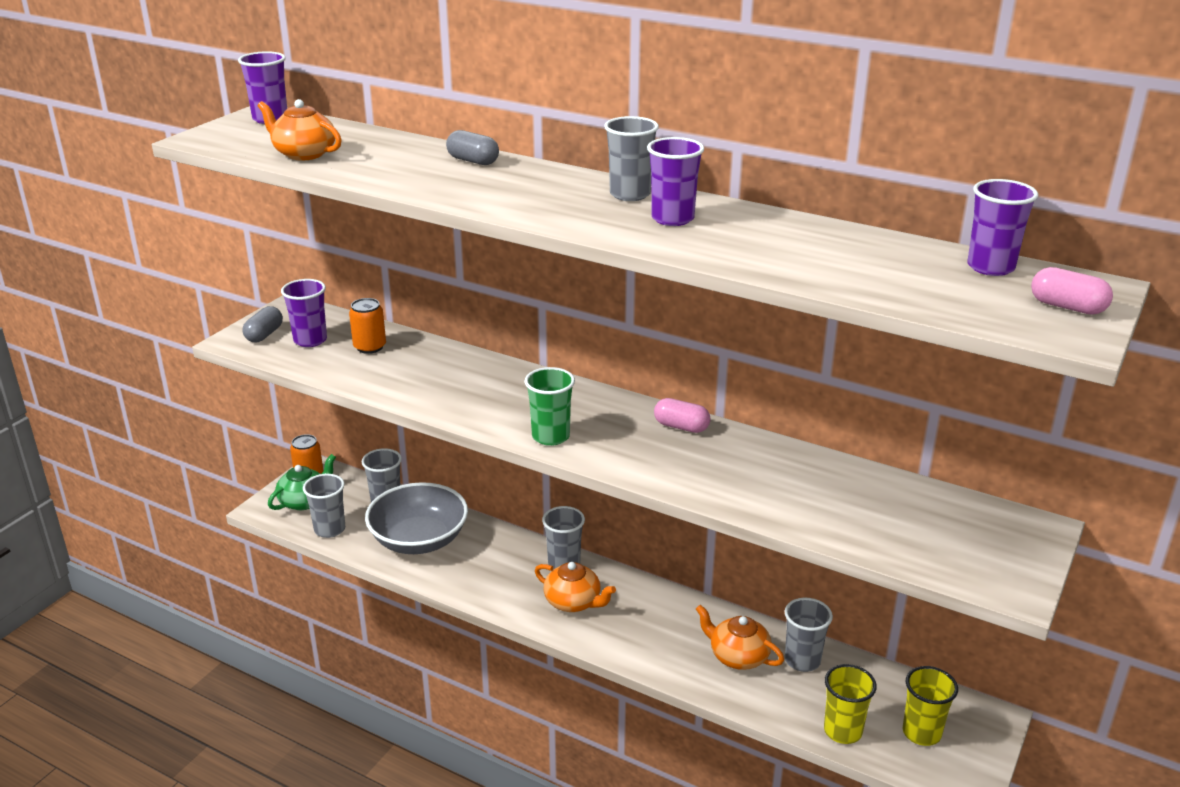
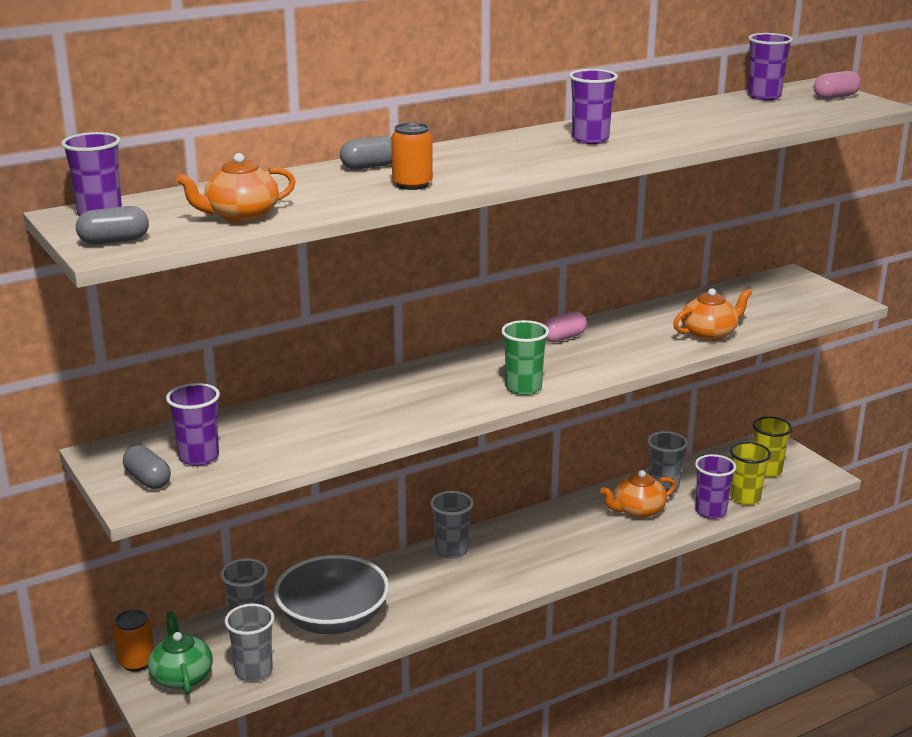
camera: 60 degrees left, 5 degrees down
(217, 136) = (114, 241): none -> grey capsule
(370, 347) = (258, 430): orange can -> orange can (412, 184)
(573, 602) = (507, 562): orange teapot -> orange teapot (709, 334)
(630, 194) = (524, 140): grey cup -> none
(788, 711) = (710, 511): none -> purple cup

